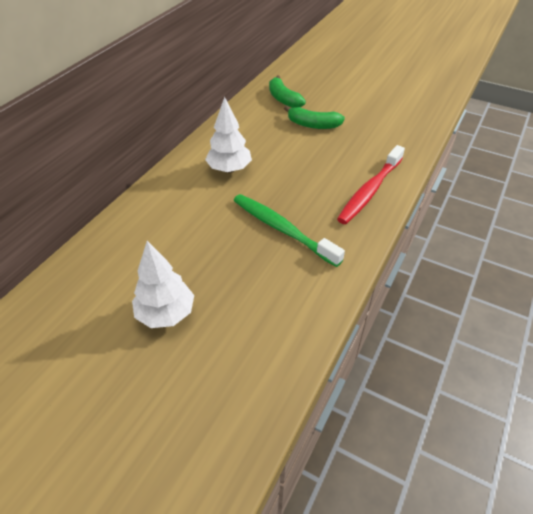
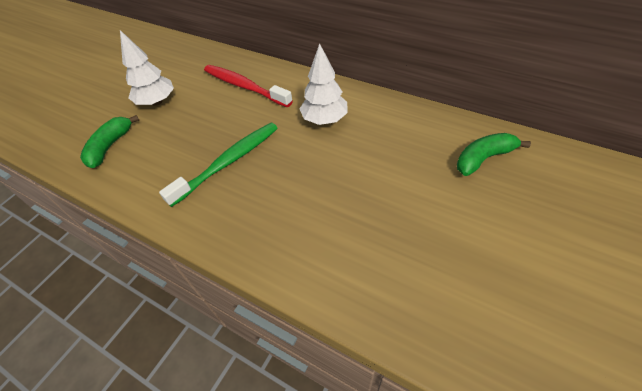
camera: 95 degrees right, 5 degrees up
(313, 125) = (424, 190): green banana -> green banana (110, 146)
(370, 191) = (280, 244): red toothbrush -> red toothbrush (244, 86)

